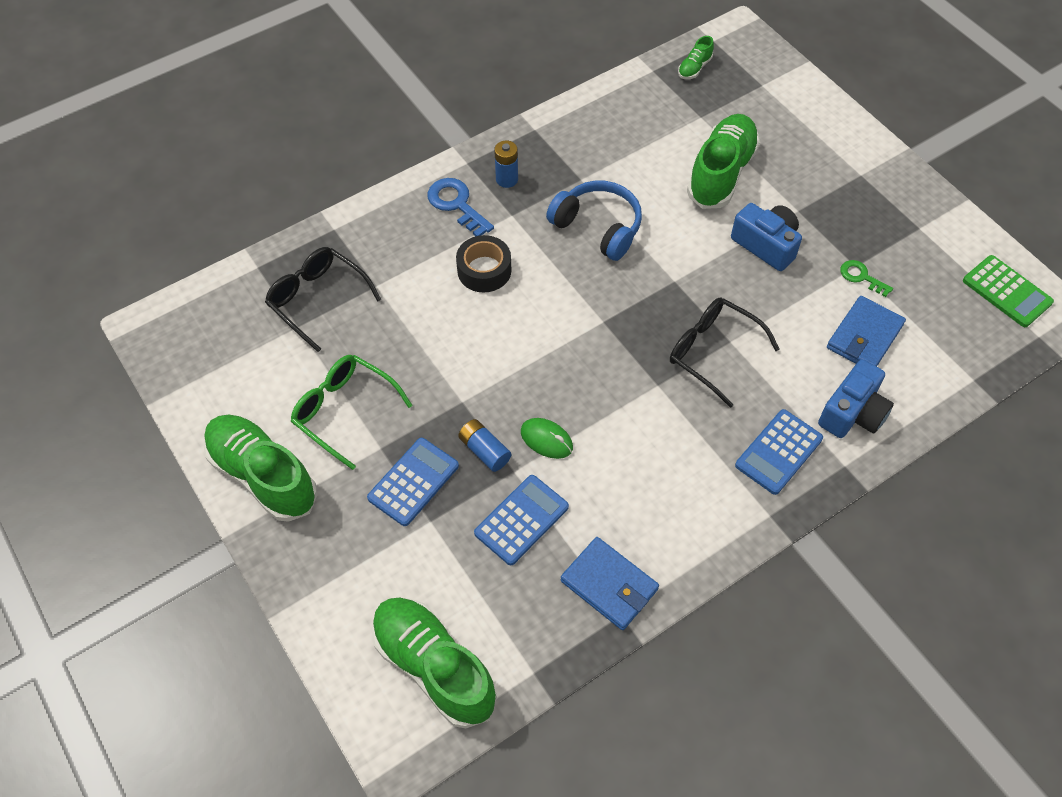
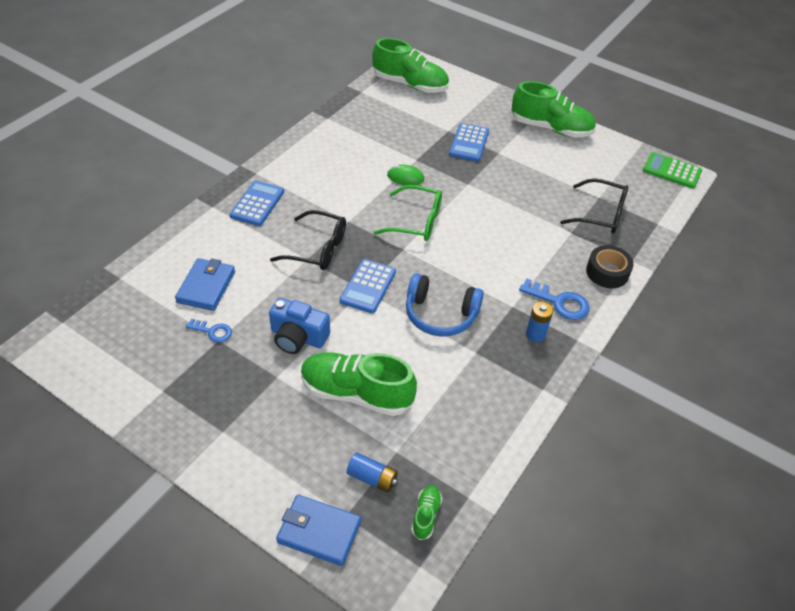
camera: 155 degrees right, 10 degrees down
(345, 411) = (532, 163): green glasses -> green glasses (416, 221)
(484, 270) = (506, 260): black tape -> black tape (607, 272)
(484, 451) = (438, 164): blue battery -> blue battery (372, 478)
(521, 520) = (399, 141): blue calculator -> blue calculator (368, 286)
(609, 585) = (338, 127): blue wallet -> blue wallet (319, 531)
(721, 173) = (356, 393): green shoe -> green shoe turned 105 degrees clockwise
(852, 413) = (210, 236): blue camera -> none
(861, 277) = (213, 331): green key -> blue key
(1007, 291) = (85, 352): green calculator -> green calculator (672, 171)

